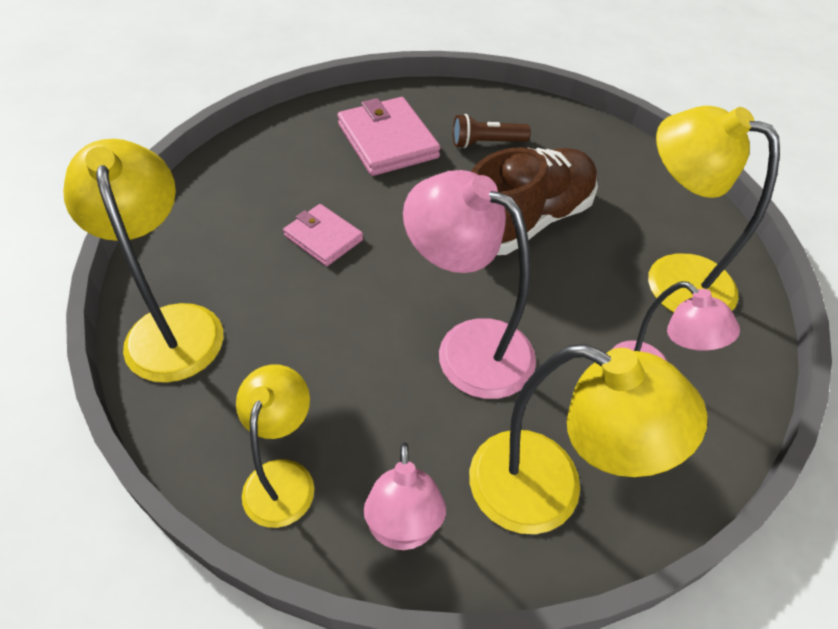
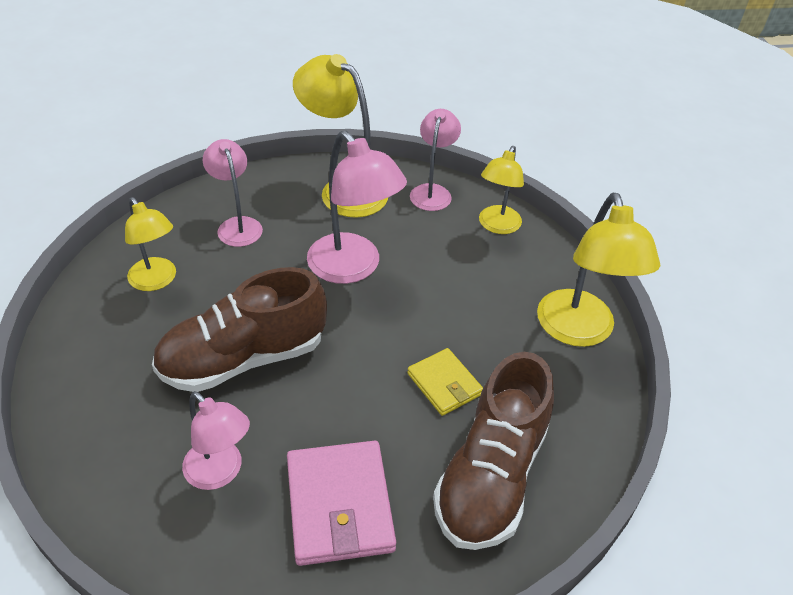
camera: 165 degrees left, 5 degrees down
(271, 177) = (491, 476): none -> brown shoe
(323, 238) = (444, 384): pink wallet -> yellow wallet
(486, 143) = (220, 473): brown flashlight -> pink lamp
(672, 277) = (157, 281): yellow lamp -> yellow lamp, size x0.63

